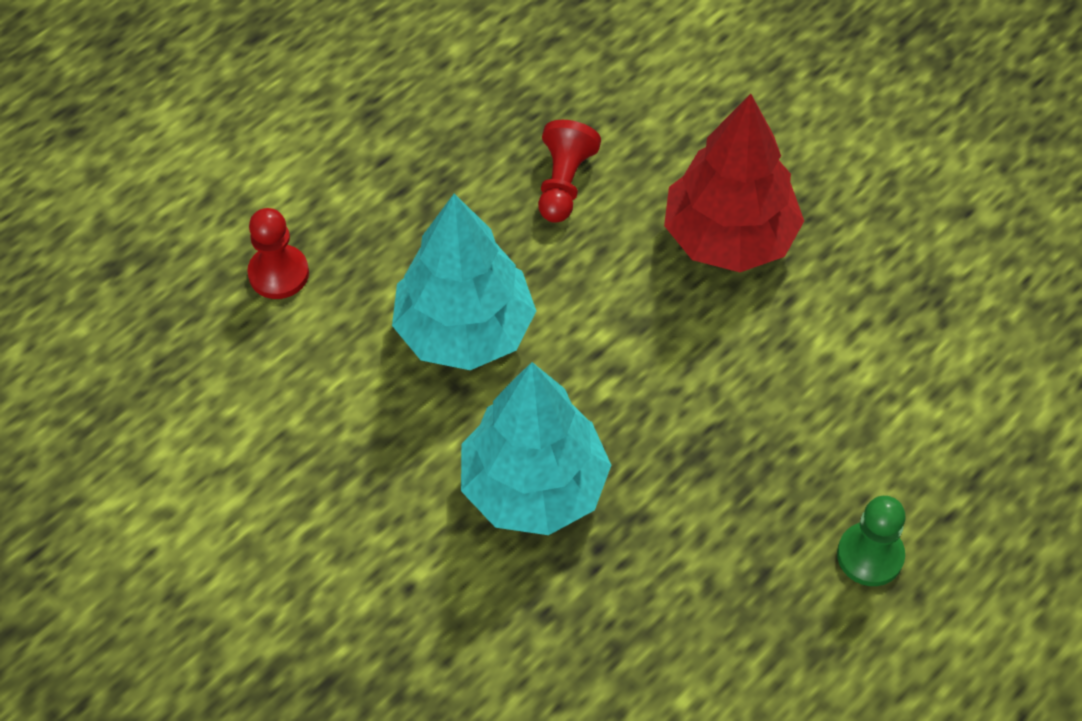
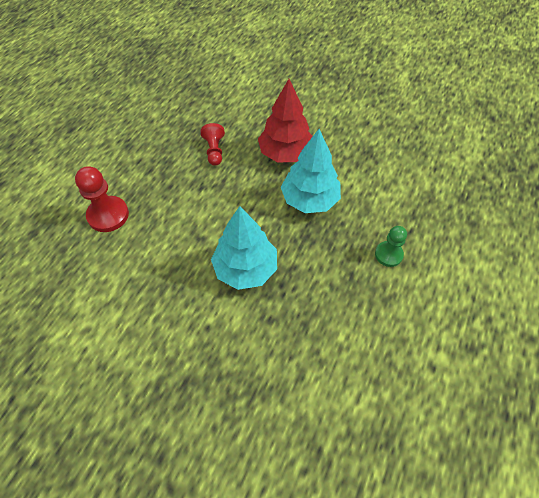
camera: 20 degrees left, 0 degrees up
(278, 273) = (108, 215): red pawn -> red pawn, size x1.54
(465, 330) = (194, 215): turquoise tree -> turquoise tree (310, 199)

